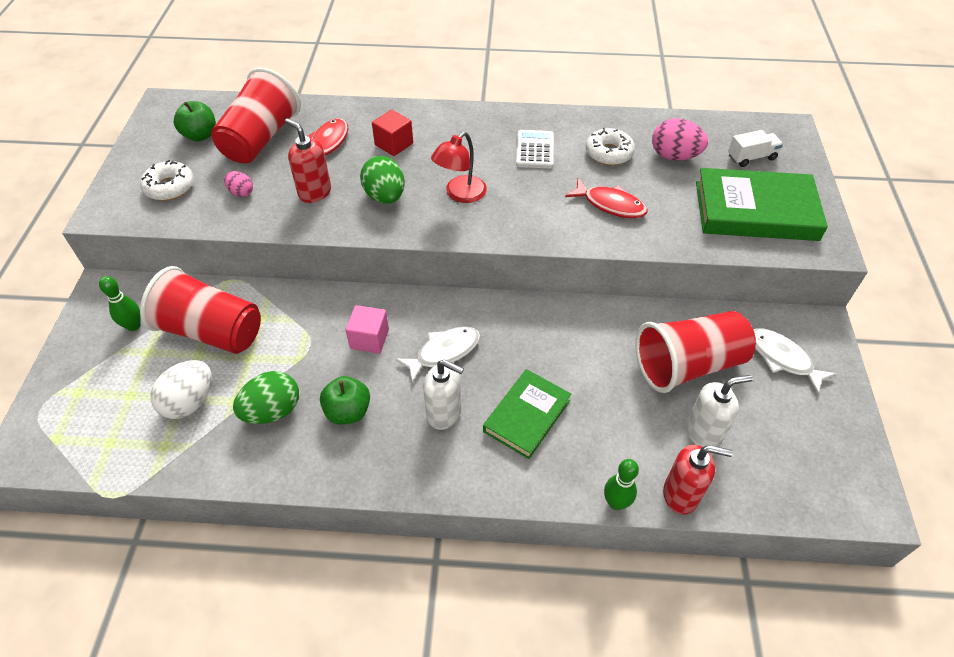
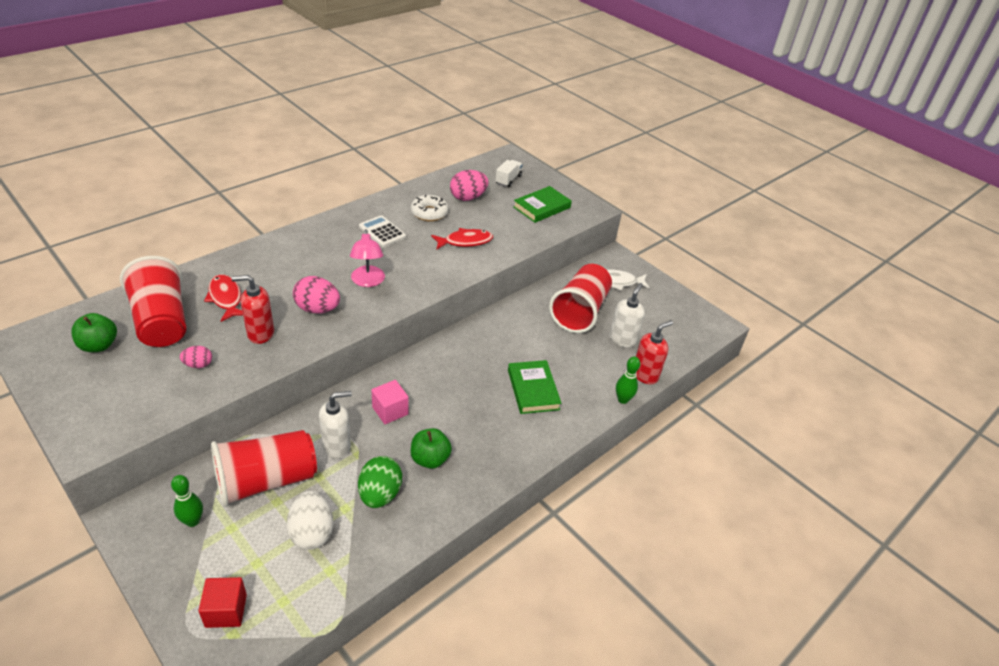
camera: 50 degrees left, 10 degrees down
(170, 187) = (125, 395): white donut -> none
(385, 197) = (317, 309): green egg -> pink egg
(394, 144) = (279, 273): red cube -> red cube (226, 611)
(444, 352) = (446, 388): white fish -> none
(444, 414) = (488, 420): white soap dispenser -> white soap dispenser (337, 447)
(460, 194) = (368, 281): red lamp -> pink lamp
(755, 211) = (542, 207): green book -> green book, size x0.63

